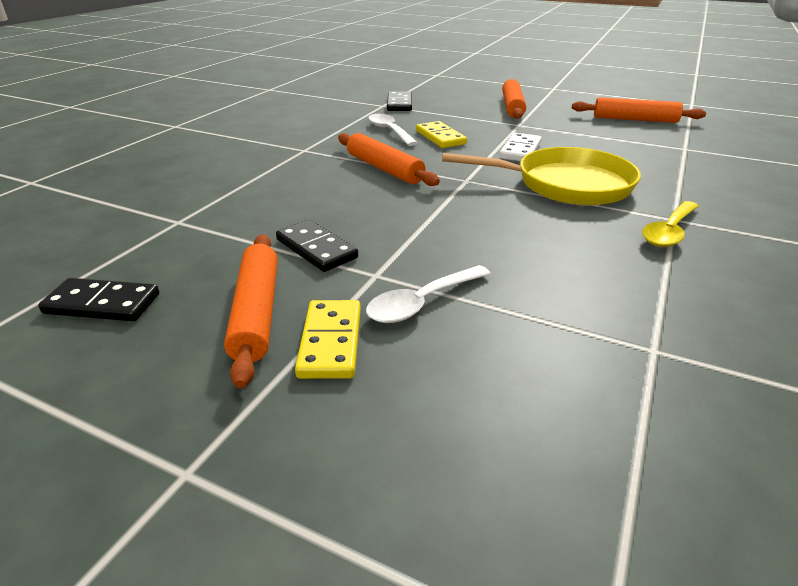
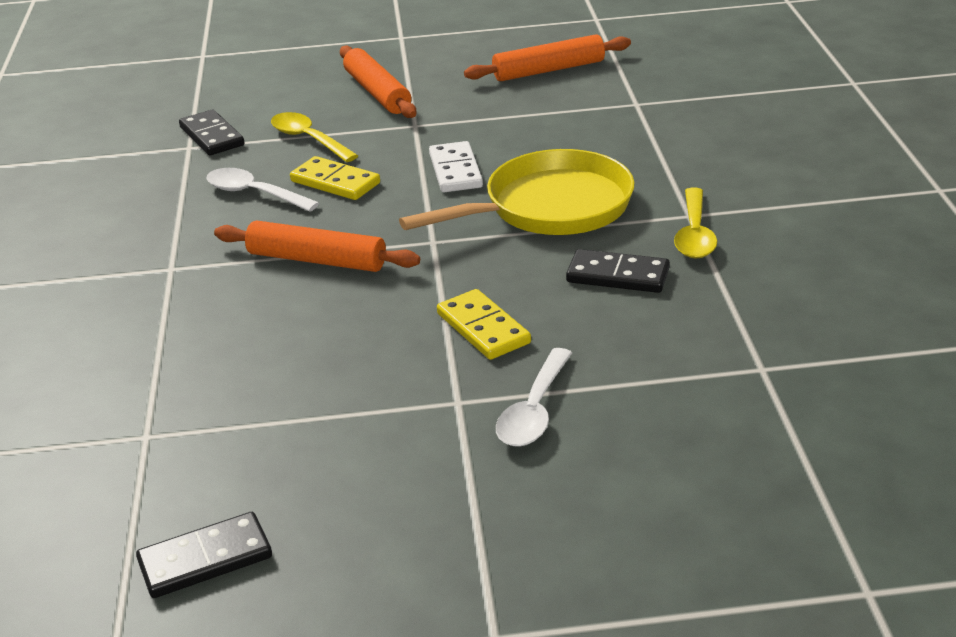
camera: 30 degrees left, 0 degrees up
(257, 312) = (385, 492): orange rolling pin -> none
(316, 249) = (362, 399): black domino -> black domino (618, 275)
(331, 342) = (491, 485): yellow domino -> yellow domino (483, 328)
(448, 116) = (308, 139): none -> yellow spoon

